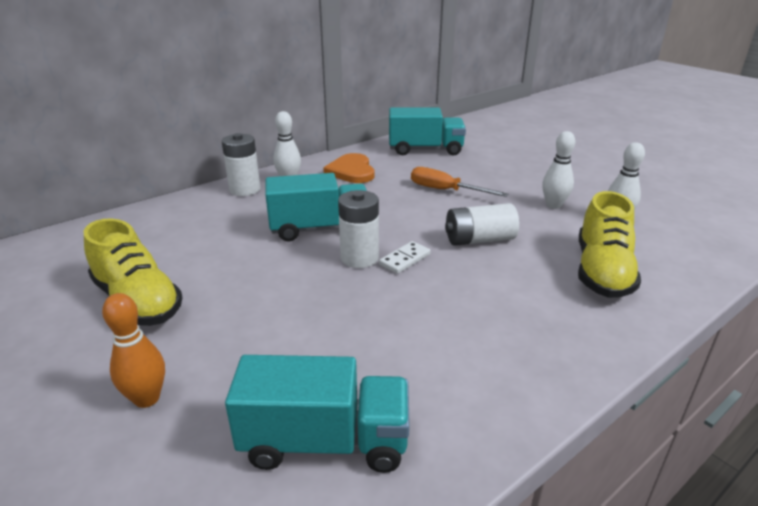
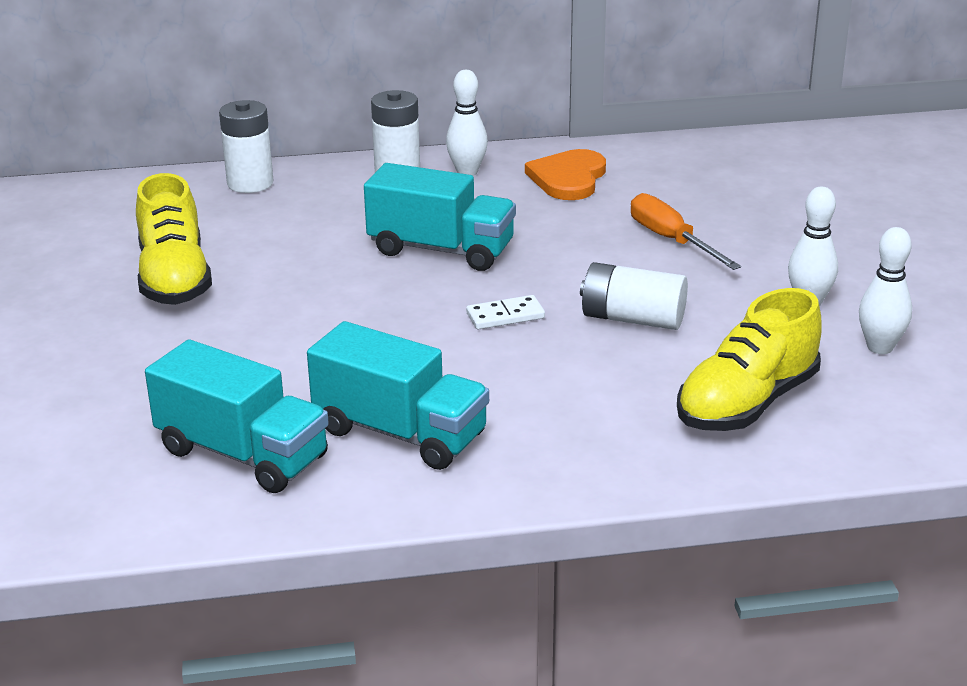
camera: 30 degrees right, 0 degrees up
(147, 398) = (121, 370): orange bowling pin -> none
(359, 258) = (452, 299): white battery -> white battery (250, 183)
(425, 150) = (721, 168): turquoise truck -> turquoise truck (400, 433)

